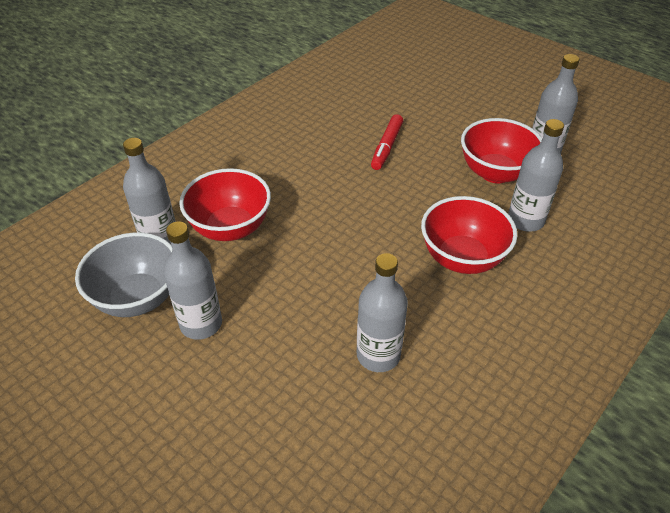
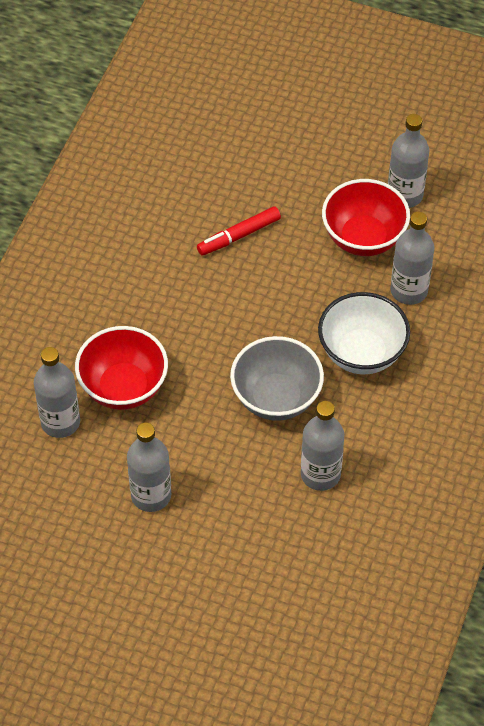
camera: 20 degrees left, 10 degrees up
(138, 298) = (77, 489): grey bowl -> grey bowl (276, 398)
(386, 147) = (239, 236): red marker -> red marker turned 60 degrees clockwise
(462, 258) = (361, 353): red bowl -> white bowl

